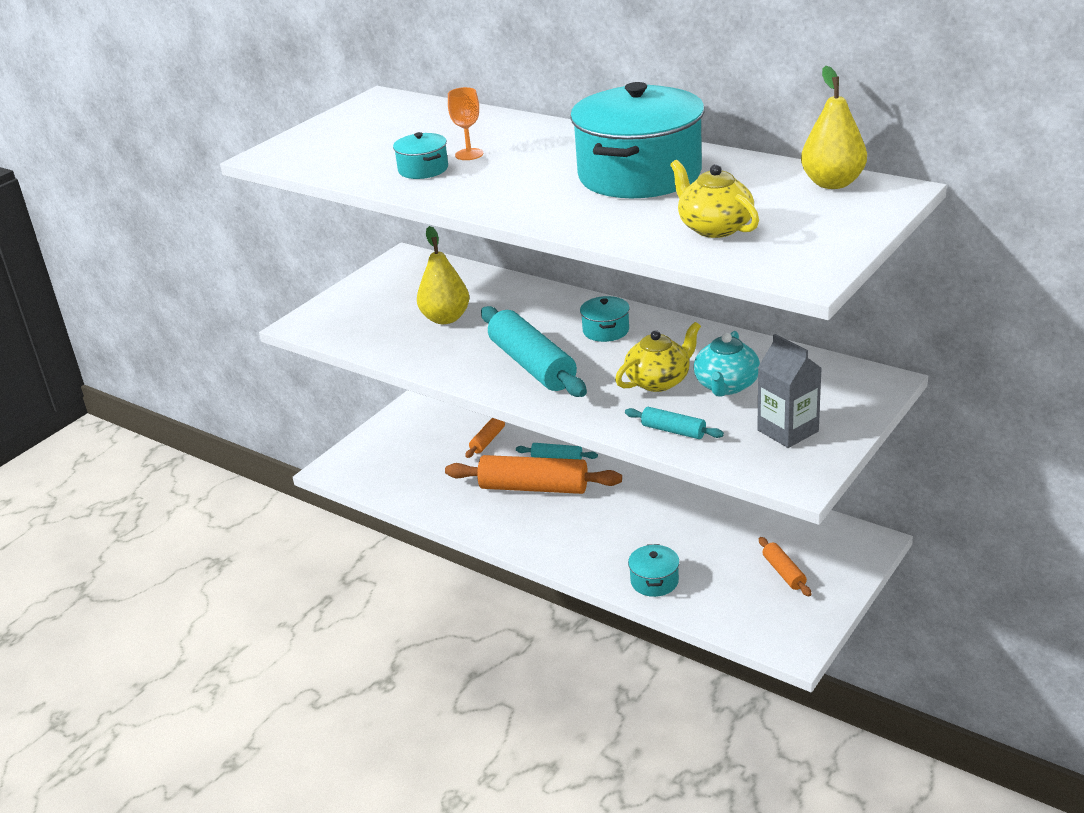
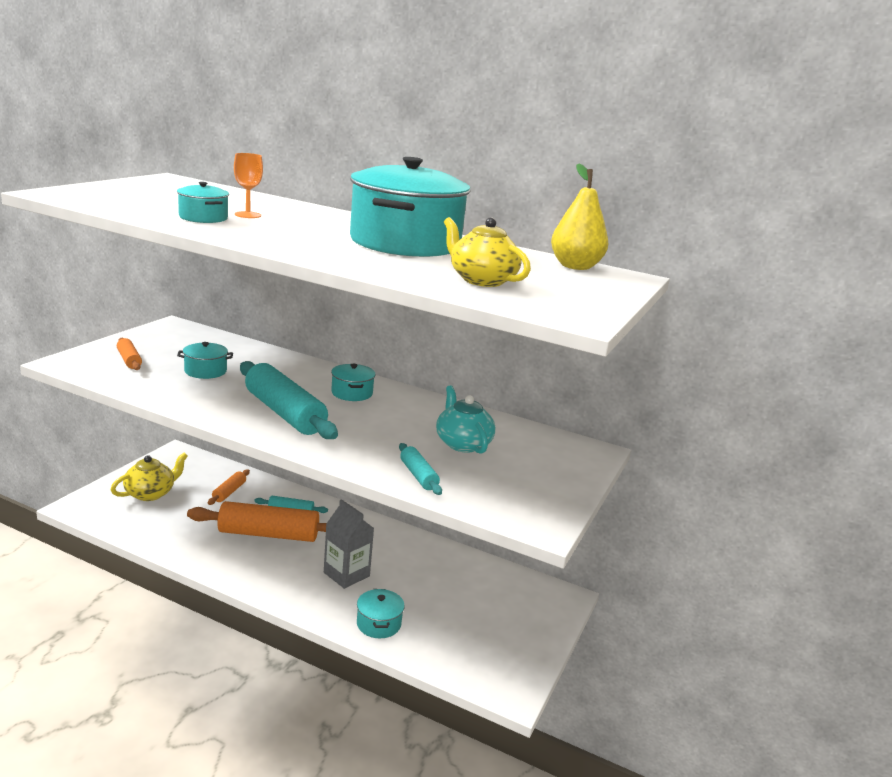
camera: 15 degrees left, 10 degrees down
(445, 318) = (205, 371): yellow pear -> turquoise pot
(659, 381) = (401, 435): yellow teapot -> yellow teapot (151, 493)
(673, 431) = (418, 476): turquoise rolling pin -> turquoise rolling pin turned 45 degrees clockwise
(726, 386) = (462, 443): turquoise teapot -> turquoise teapot turned 150 degrees clockwise
(784, 572) = (495, 620): orange rolling pin -> orange rolling pin (129, 360)
(788, 431) = (522, 483): grey carton -> grey carton (346, 574)

